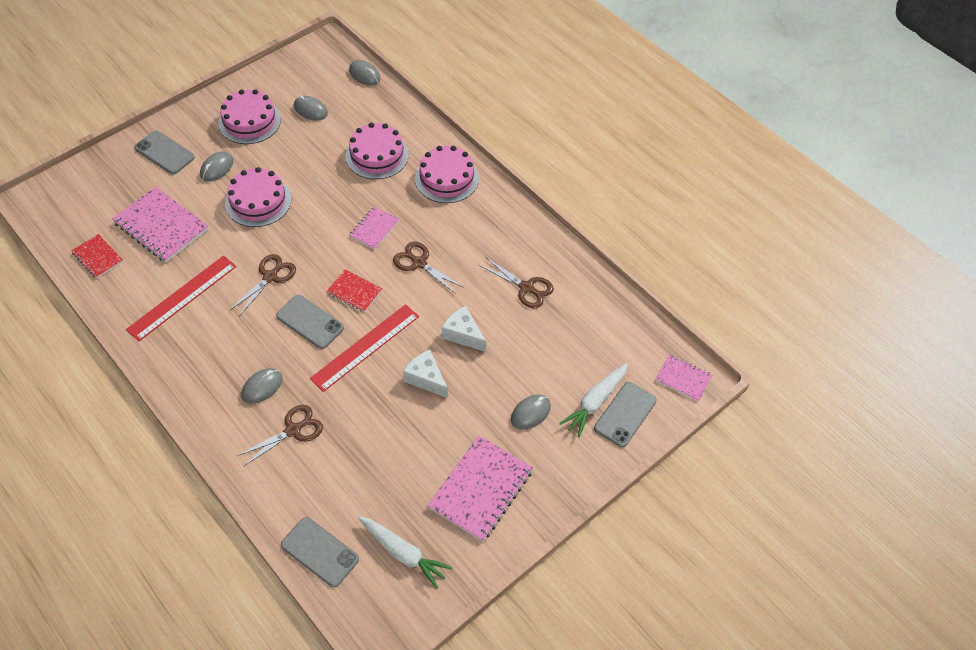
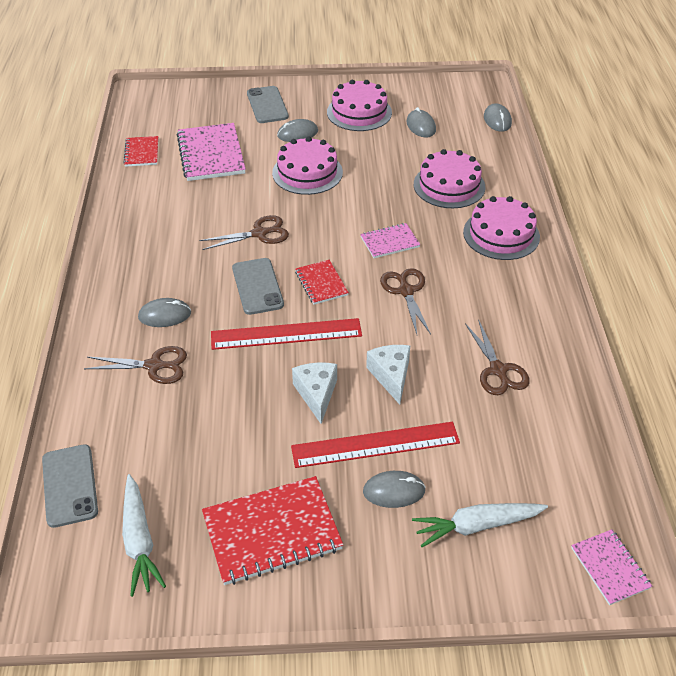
camera: 40 degrees right, 10 degrees down
(182, 297) = (173, 213): red ruler -> red ruler (375, 445)
(480, 489) = (272, 532): pink notebook -> red notebook
(625, 414) = (502, 561): grey phone -> none

